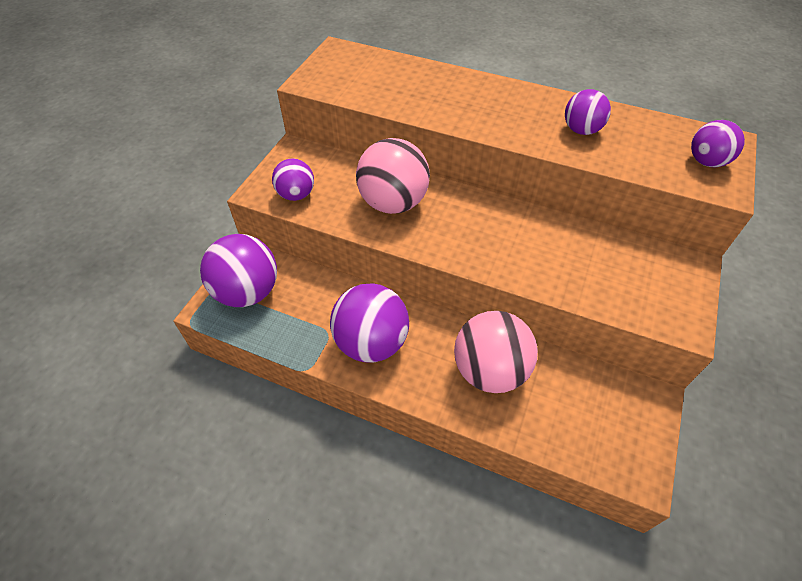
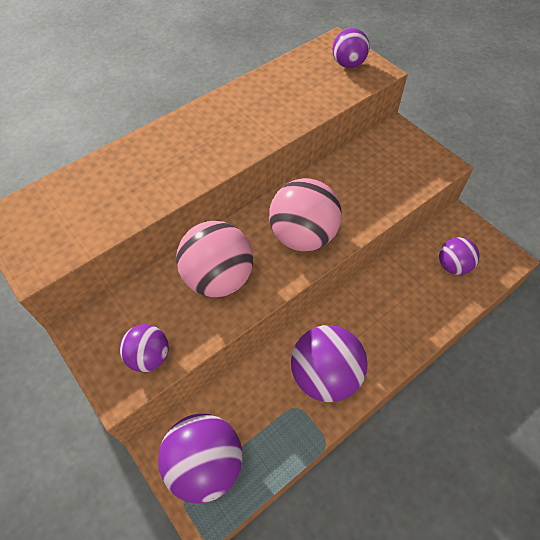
camera: 60 degrees left, 5 degrees up
(489, 370) = (393, 302): pink ball -> pink ball (303, 236)
(581, 130) = (269, 107): purple ball -> purple ball (453, 266)

